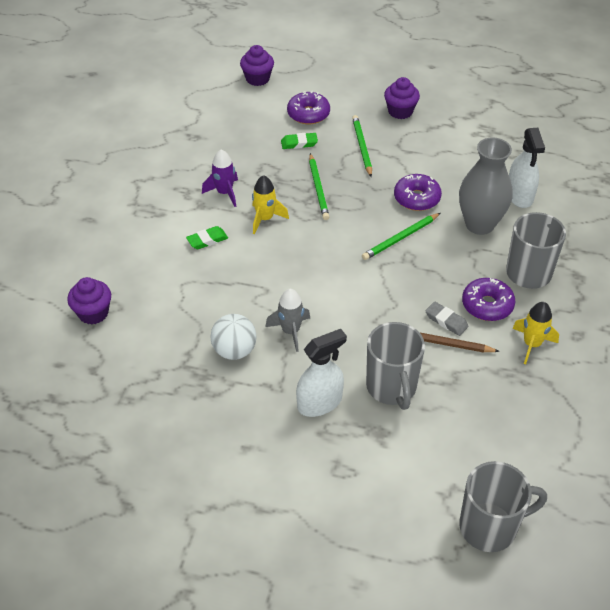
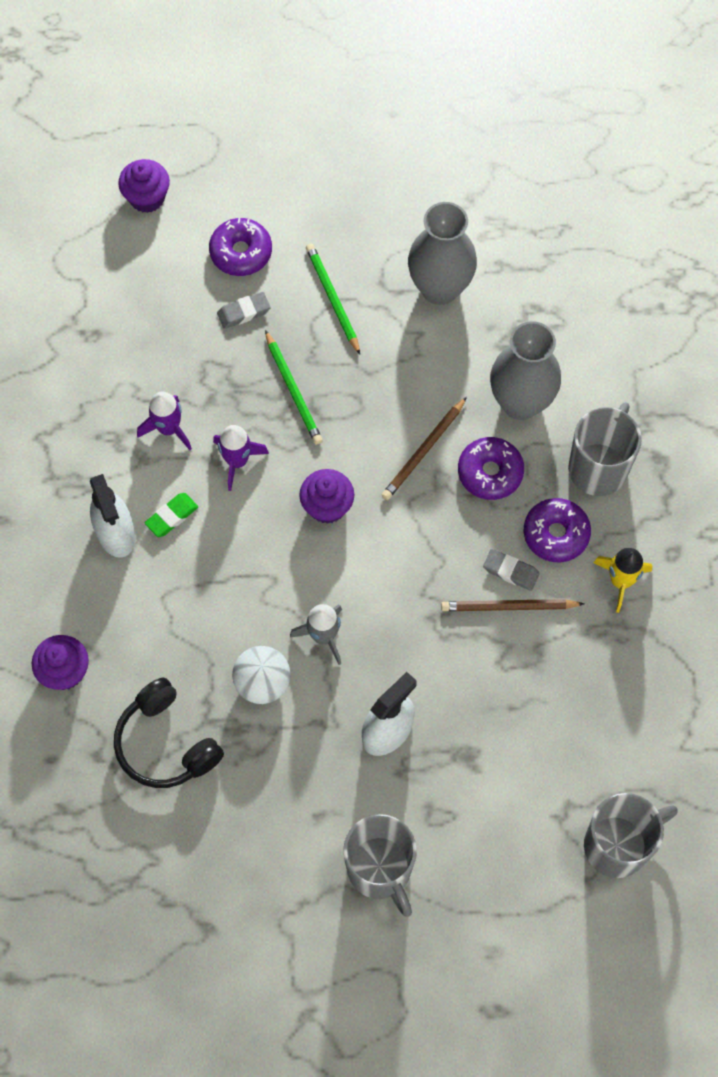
camera: 15 degrees left, 20 degrees up
(147, 373) = (166, 743): none -> black headphones
(265, 219) = (237, 461): yellow rocket -> purple rocket
(299, 143) = (244, 312): green eraser -> grey eraser
(391, 387) = (467, 688): grey mug -> grey mug (380, 870)
(400, 111) = (369, 217): purple cupcake -> purple cupcake (327, 506)
(400, 238) = (424, 451): green pencil -> brown pencil
(417, 198) = (429, 376): purple donut -> purple donut (490, 472)
(438, 154) = (440, 288): none -> grey vase
(519, 196) = (563, 339): white spray bottle -> white spray bottle (116, 533)

